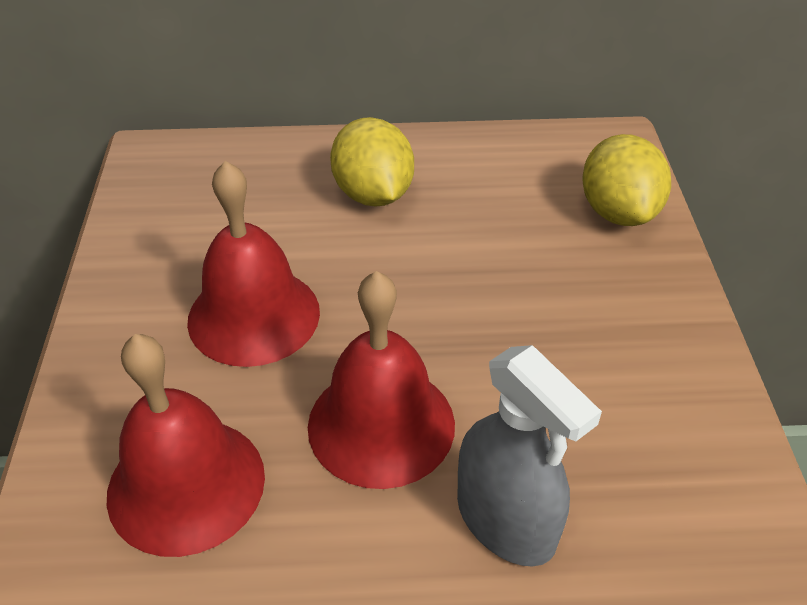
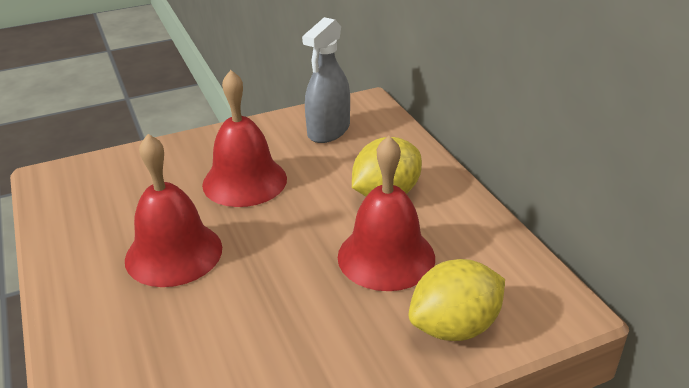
camera: 70 degrees right, 10 degrees down
(186, 484) = (115, 197): red bell -> red bell (386, 256)
(506, 521) = (109, 325): grey spray bottle -> grey spray bottle (328, 131)

